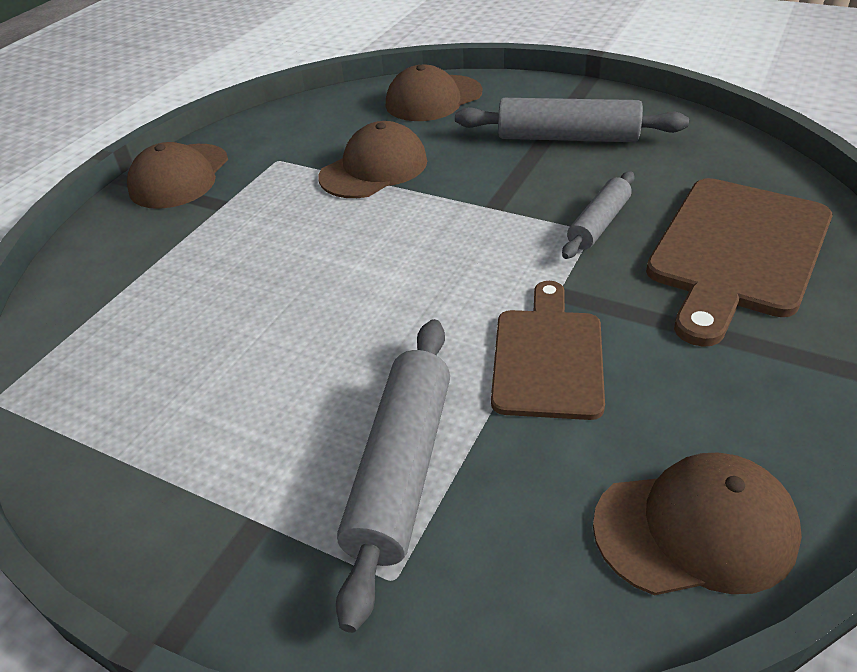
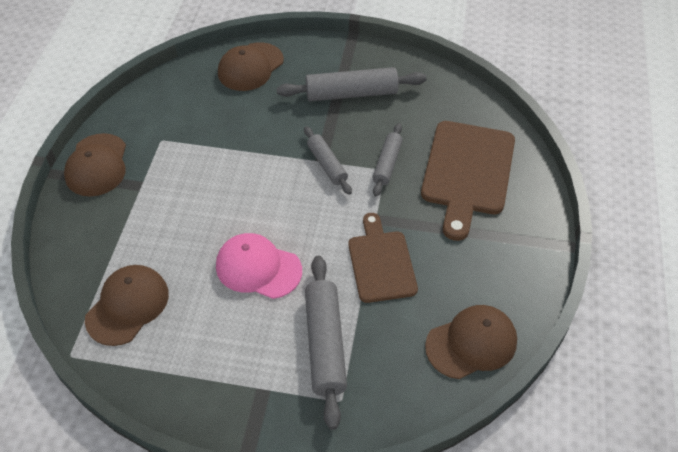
camera: 20 degrees left, 10 degrees up
(337, 330) = (258, 268): none -> pink cap
(374, 169) = (232, 139): brown cap -> brown cap (128, 306)
(501, 213) = (327, 164): none -> grey rolling pin

